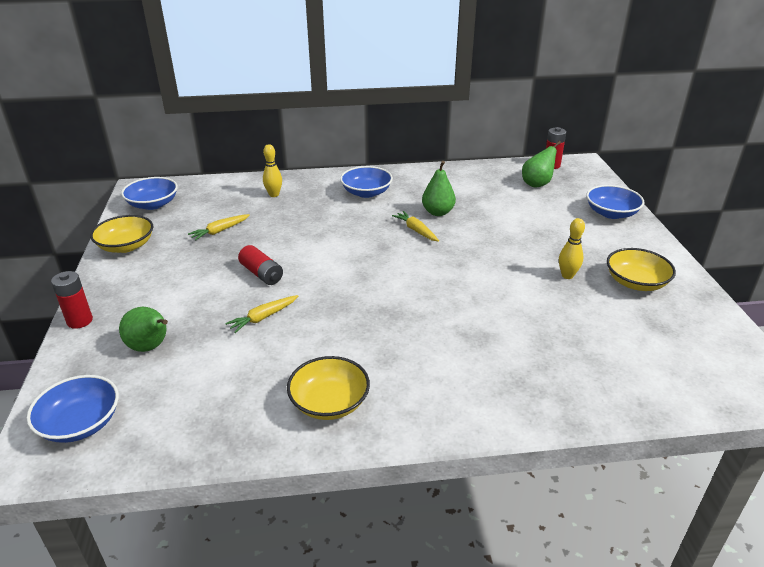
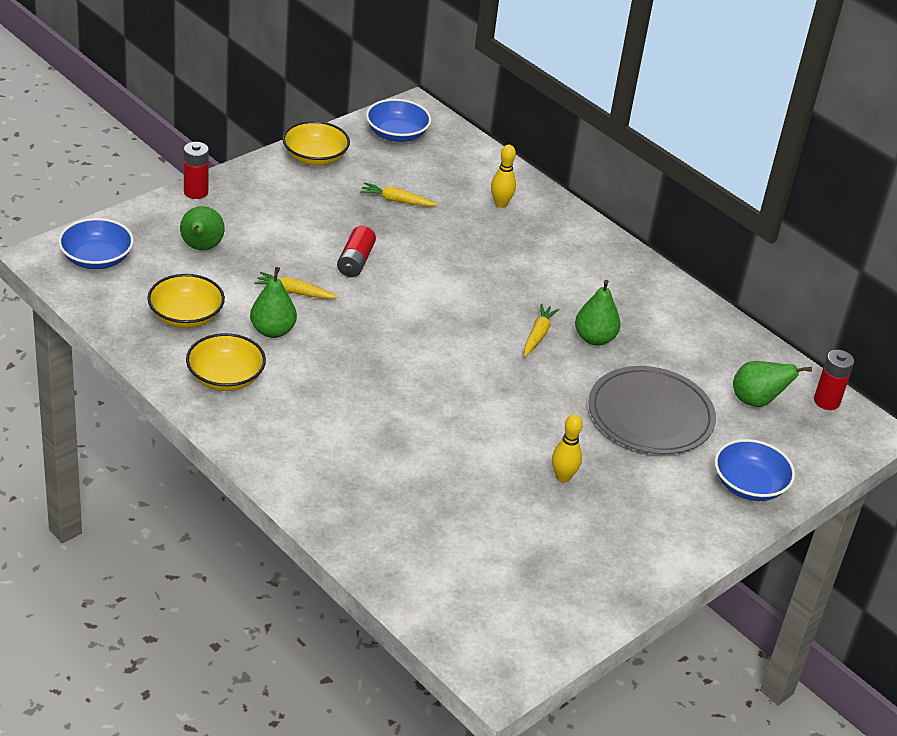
camera: 50 degrees right, 5 degrees up
(297, 349) = (272, 331): none -> green pear
(366, 192) = (579, 268): blue bowl -> none
(526, 221) = (650, 415): none -> grey plate
(636, 282) = (602, 536): yellow bowl -> yellow bowl (186, 316)

